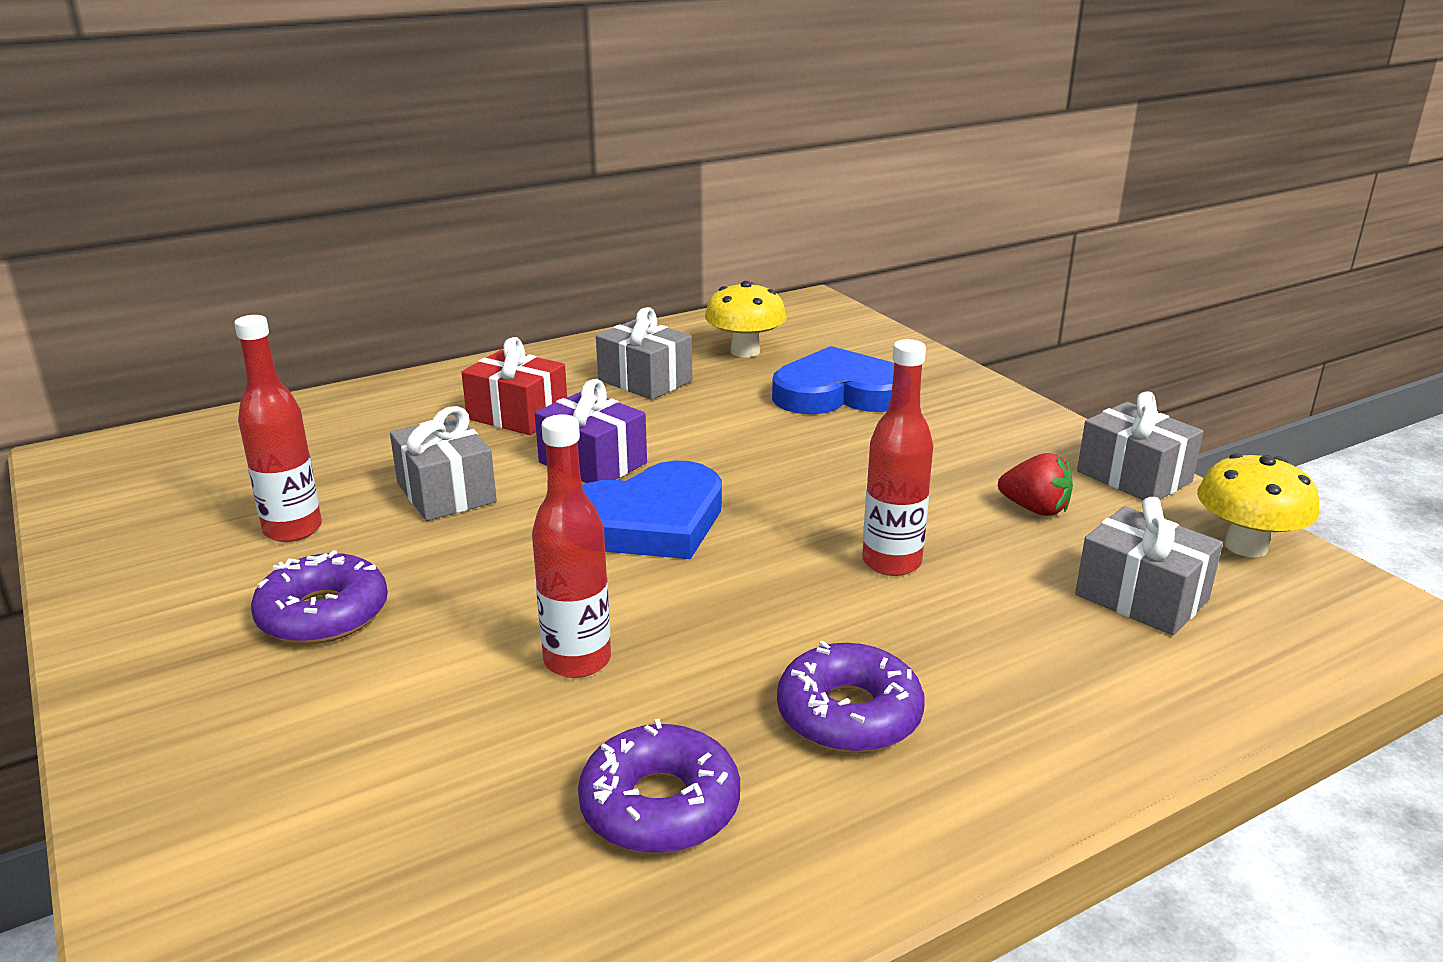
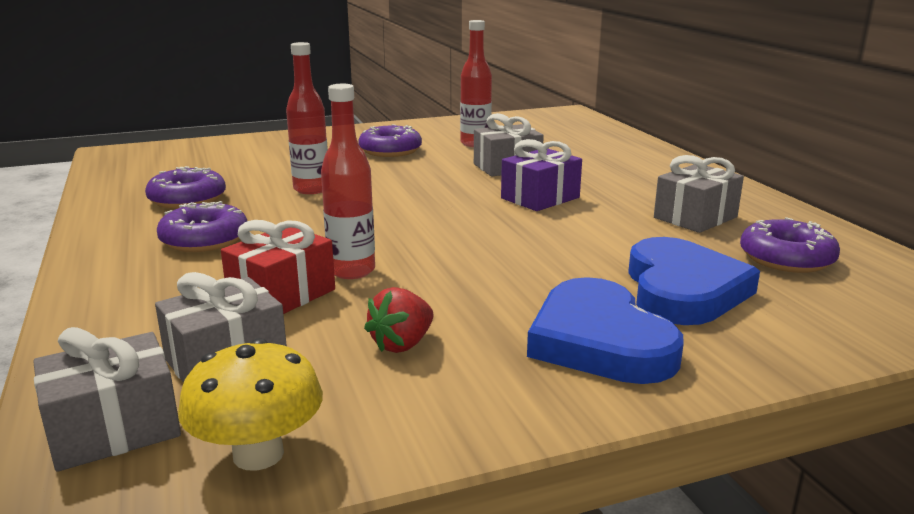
camera: 100 degrees right, 5 degrees down
(517, 415) = (621, 181): red gift -> red gift (282, 295)
(649, 522) = (449, 208): blue heart -> blue heart (599, 341)
(745, 351) = (786, 258): yellow mushroom -> purple donut
(1134, 476) = (448, 424): grey gift -> grey gift (114, 429)

